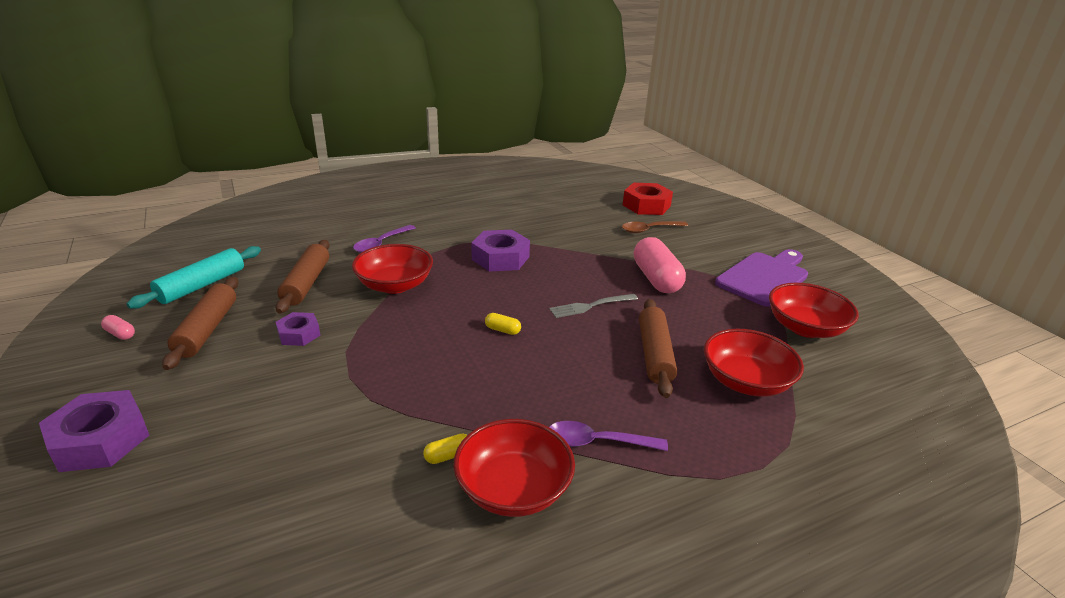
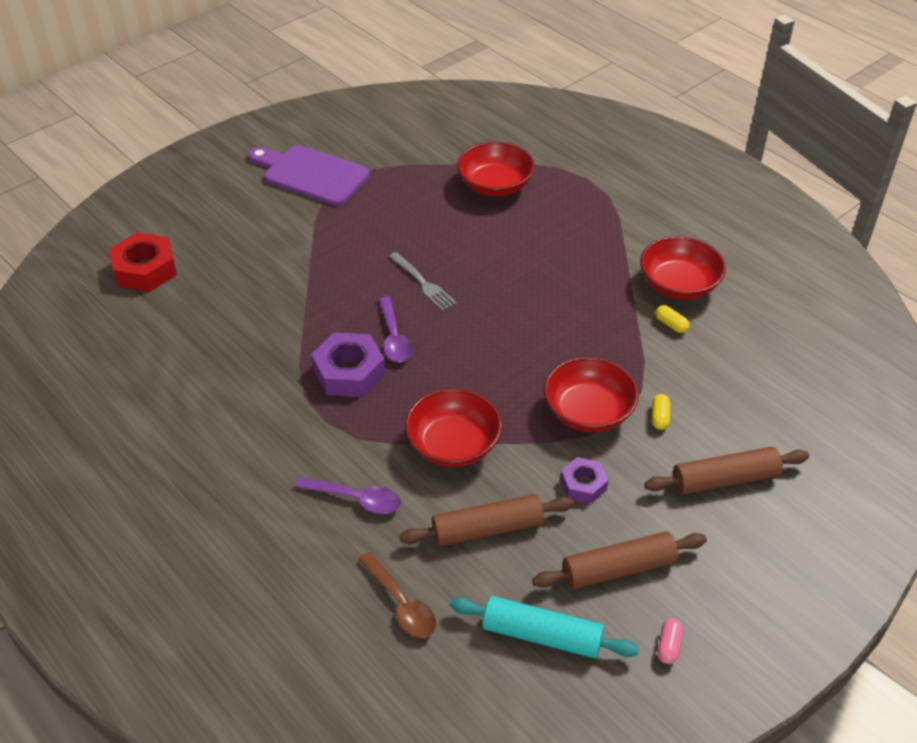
camera: 105 degrees left, 15 degrees up
(100, 440) = (792, 543): purple nut -> none
(502, 330) = (496, 335): yellow capsule -> yellow capsule (659, 417)
(597, 442) = (610, 253): purple spoon -> purple spoon (394, 338)
(649, 230) = (223, 260): brown spoon -> brown spoon (401, 603)
(655, 354) = (484, 235): brown rolling pin -> brown rolling pin (725, 479)
(656, 279) = (346, 245): pink capsule -> none
(805, 328) = (397, 154): red bowl -> red bowl (588, 412)

